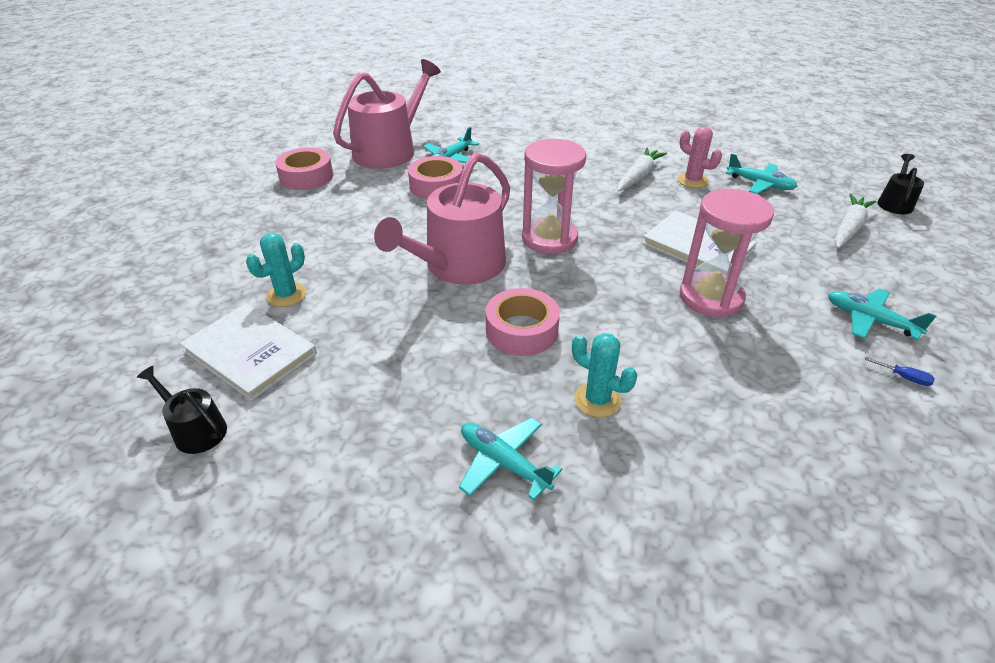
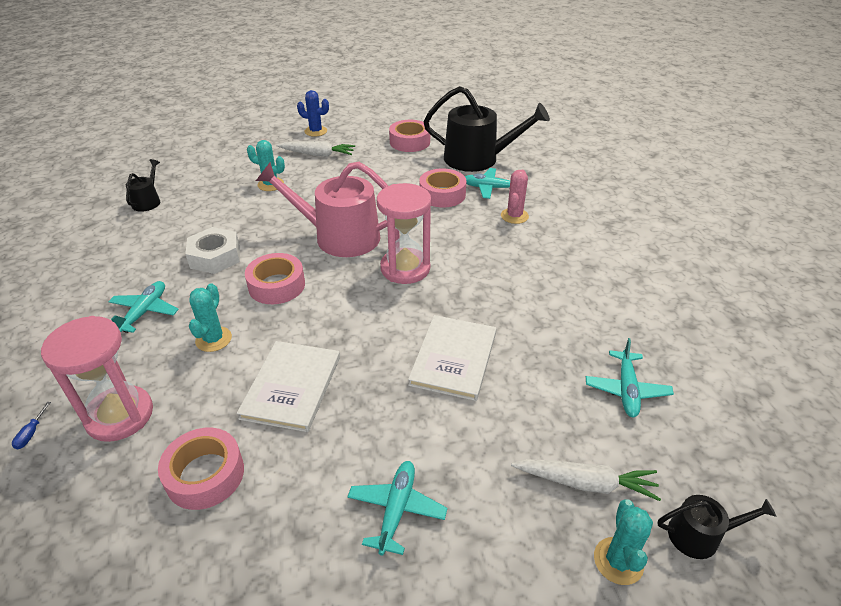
camera: 65 degrees right, 0 degrees up
(190, 232) = (316, 131): none -> blue cactus
(250, 352) = (212, 193): white book -> white book (291, 387)
(390, 150) = (477, 159): pink watering can -> black watering can
(421, 374) = (215, 257): none -> white nut
(638, 176) = (558, 295): white carrot -> white carrot (318, 154)
(692, 181) = (584, 334): pink cactus -> pink cactus (514, 216)
(711, 297) = (372, 380): pink hourglass -> pink hourglass (120, 415)
(818, 438) = (205, 475): none -> pink tape
(904, 377) = (309, 542): blue screwdriver -> blue screwdriver (31, 433)
(916, 237) = (618, 561): none -> turquoise cactus

